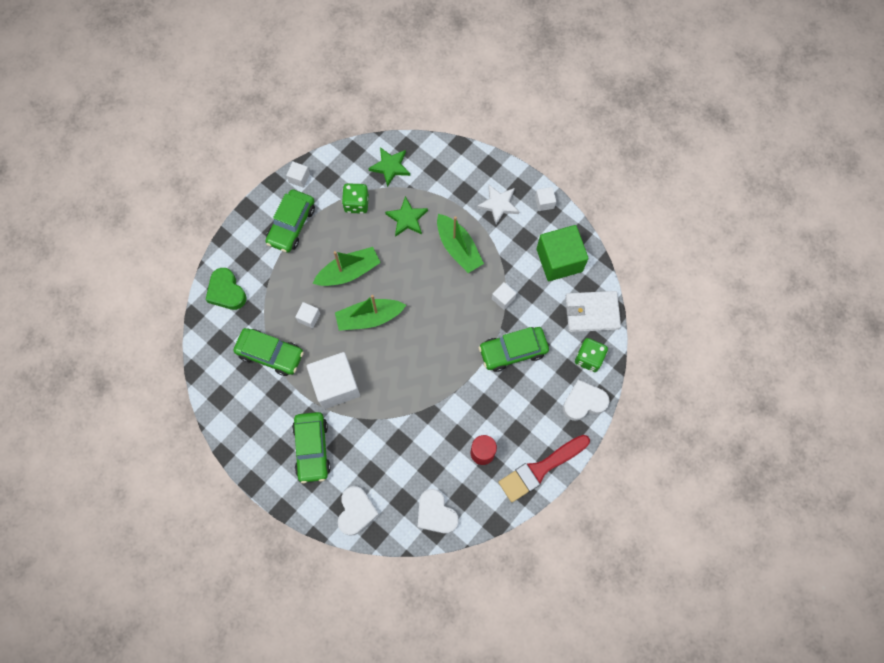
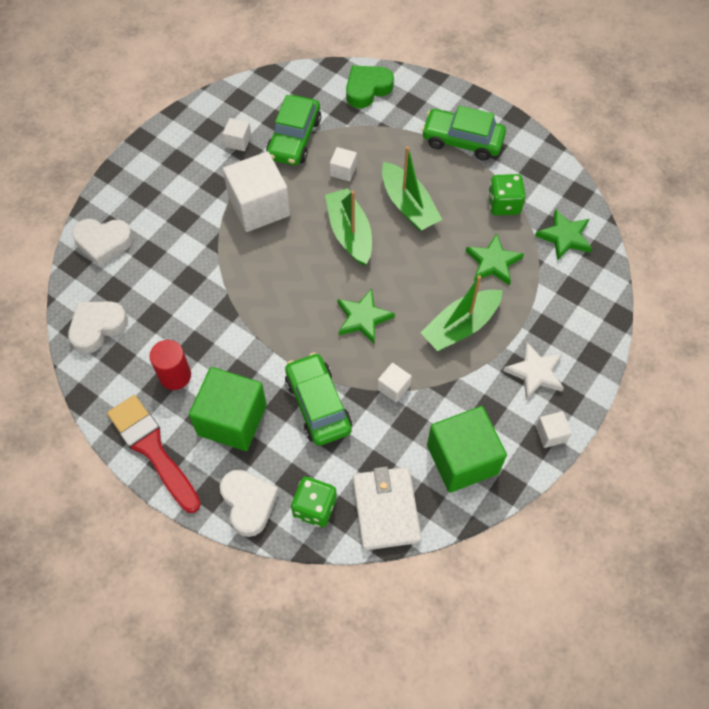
camera: 85 degrees right, 10 degrees down
(299, 178) = (527, 141): white cube -> white cube (238, 141)
(312, 449) = (180, 191): green car -> none
(445, 314) = (363, 318): none -> green star
(521, 412) = (232, 420): none -> green cube

